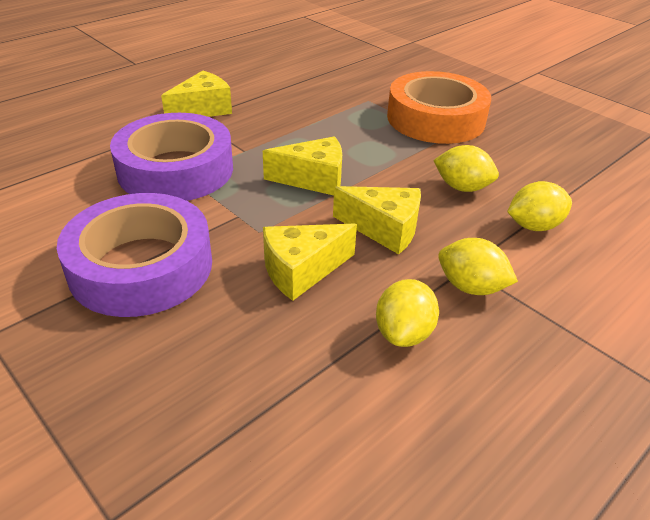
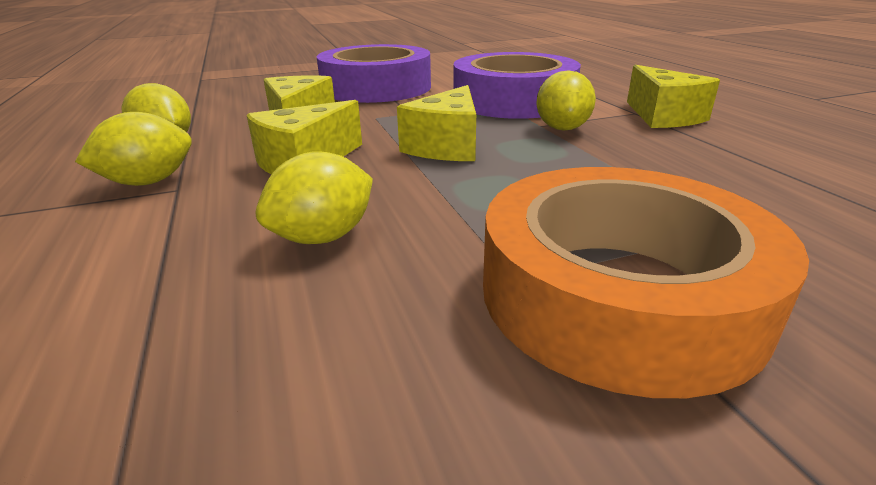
camera: 115 degrees right, 10 degrees down
(533, 226) = (145, 268): yellow lemon -> yellow lemon (562, 128)

